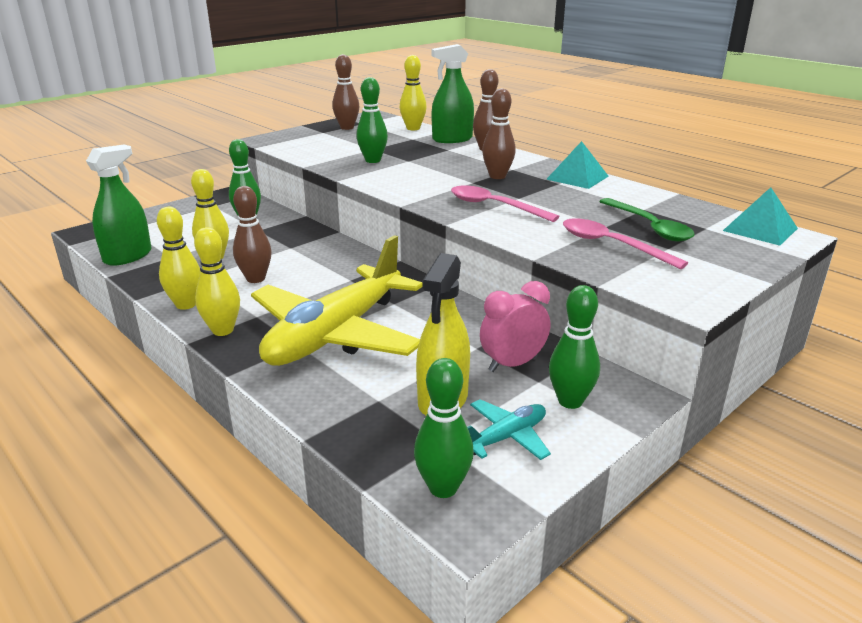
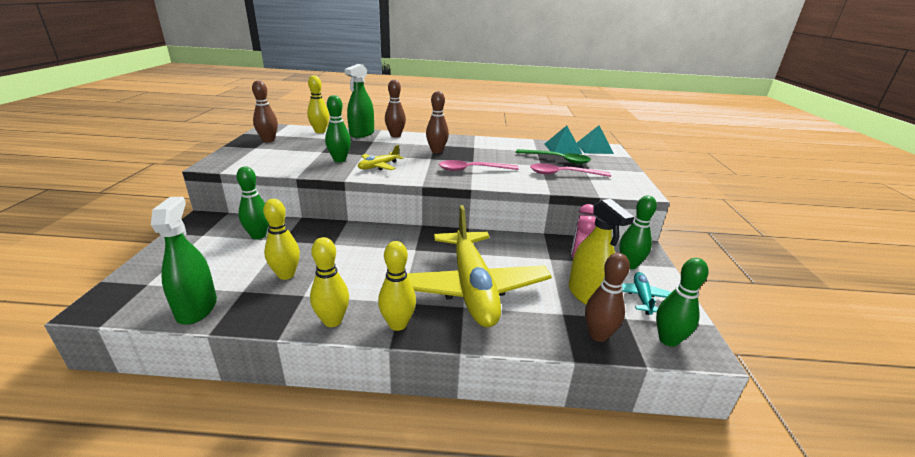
camera: 45 degrees left, 0 degrees up
(256, 279) = (350, 276): brown bowling pin -> brown bowling pin (598, 335)
(397, 176) = (378, 166): none -> yellow plane
(577, 177) = (476, 141): turquoise pyramid -> turquoise pyramid (562, 148)

